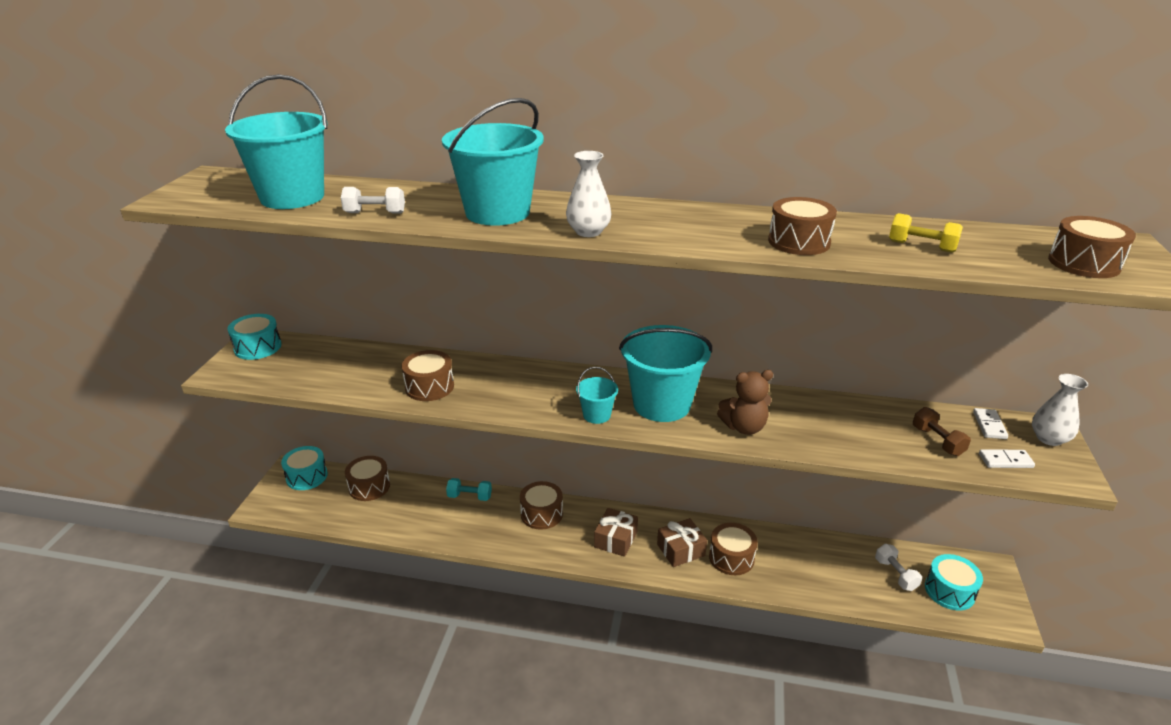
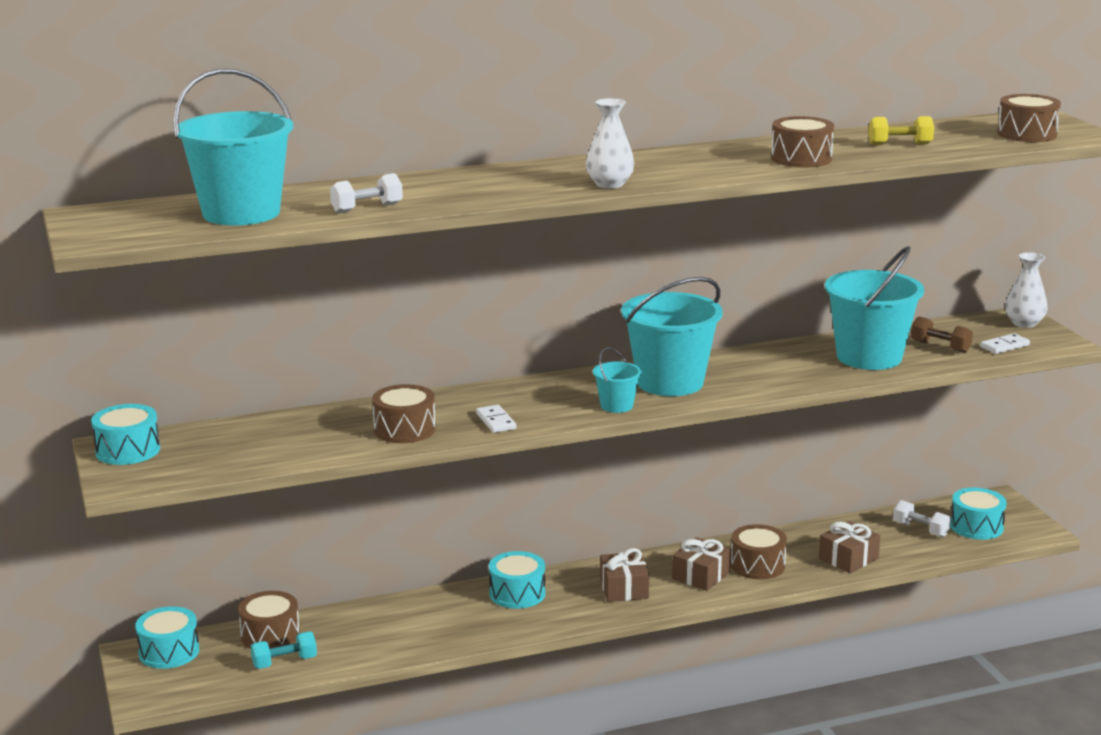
camera: 30 degrees left, 10 degrees down
(469, 496) = (412, 605): turquoise dumbbell -> turquoise dumbbell (284, 662)
(497, 212) = (493, 186): turquoise bucket -> turquoise bucket (869, 357)
(541, 514) = (517, 593): brown drum -> turquoise drum
(744, 427) = (767, 379): brown teddy bear -> none
(810, 580) = (848, 558): none -> brown gift
(989, 425) = (971, 326): white domino -> white domino (496, 421)

